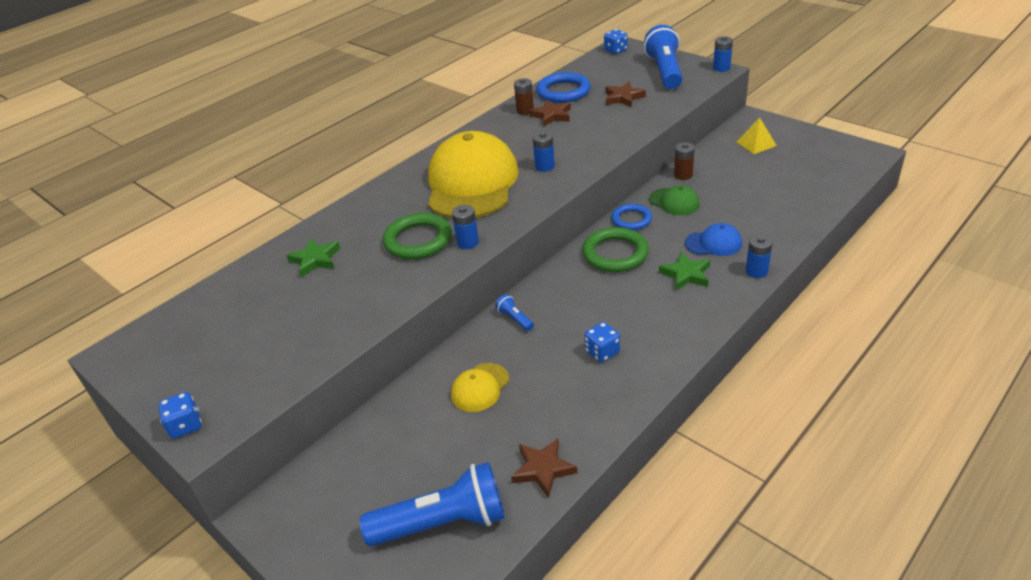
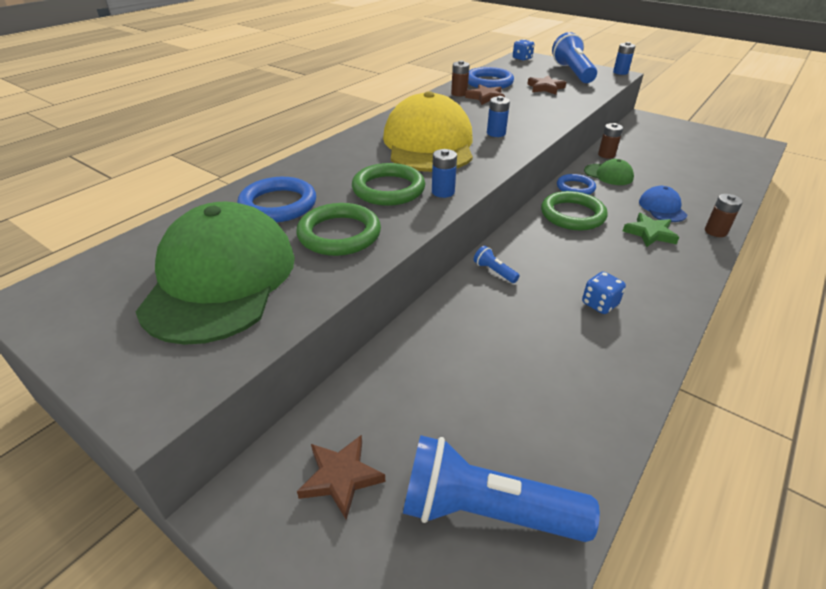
camera: 10 degrees left, 0 degrees up
(186, 426) = (129, 388): blue dice -> none
(258, 335) = (220, 279): none -> green cap
(315, 260) = (278, 204): green star -> blue ring
(363, 291) = (339, 234): none -> green ring
(443, 522) = (485, 510): blue flashlight -> blue flashlight turned 150 degrees counterclockwise
(480, 387) = (479, 341): yellow cap -> none
(543, 469) = (586, 435): brown star -> brown star (341, 477)
(713, 243) = (662, 208): blue cap -> blue cap turned 90 degrees counterclockwise
(756, 144) = (658, 134): yellow pyramid -> none
(756, 271) = (715, 231): blue battery -> brown battery

